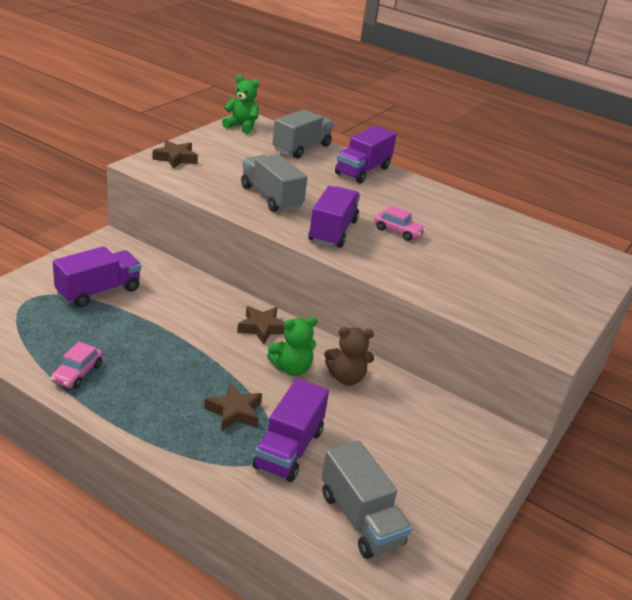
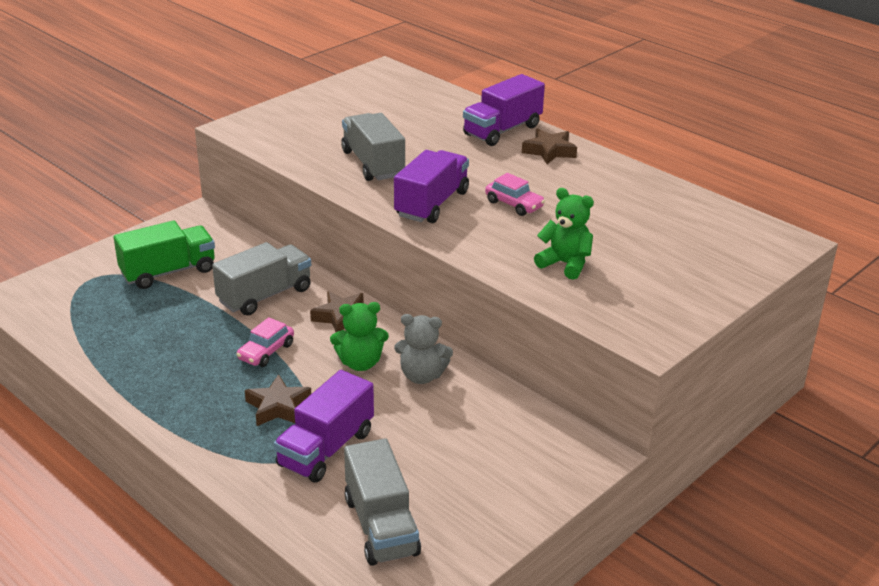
camera: 15 degrees right, 0 degrees up
(77, 373) = (120, 359): pink car -> pink car (266, 352)
(98, 291) = (168, 272): purple truck -> green truck
(175, 158) = (276, 119): brown star -> brown star (549, 151)
(241, 127) = (371, 78): green teddy bear -> green teddy bear (565, 264)
(301, 148) = (436, 103): grey truck -> grey truck (265, 295)
(346, 378) = (422, 376): brown teddy bear -> grey teddy bear

